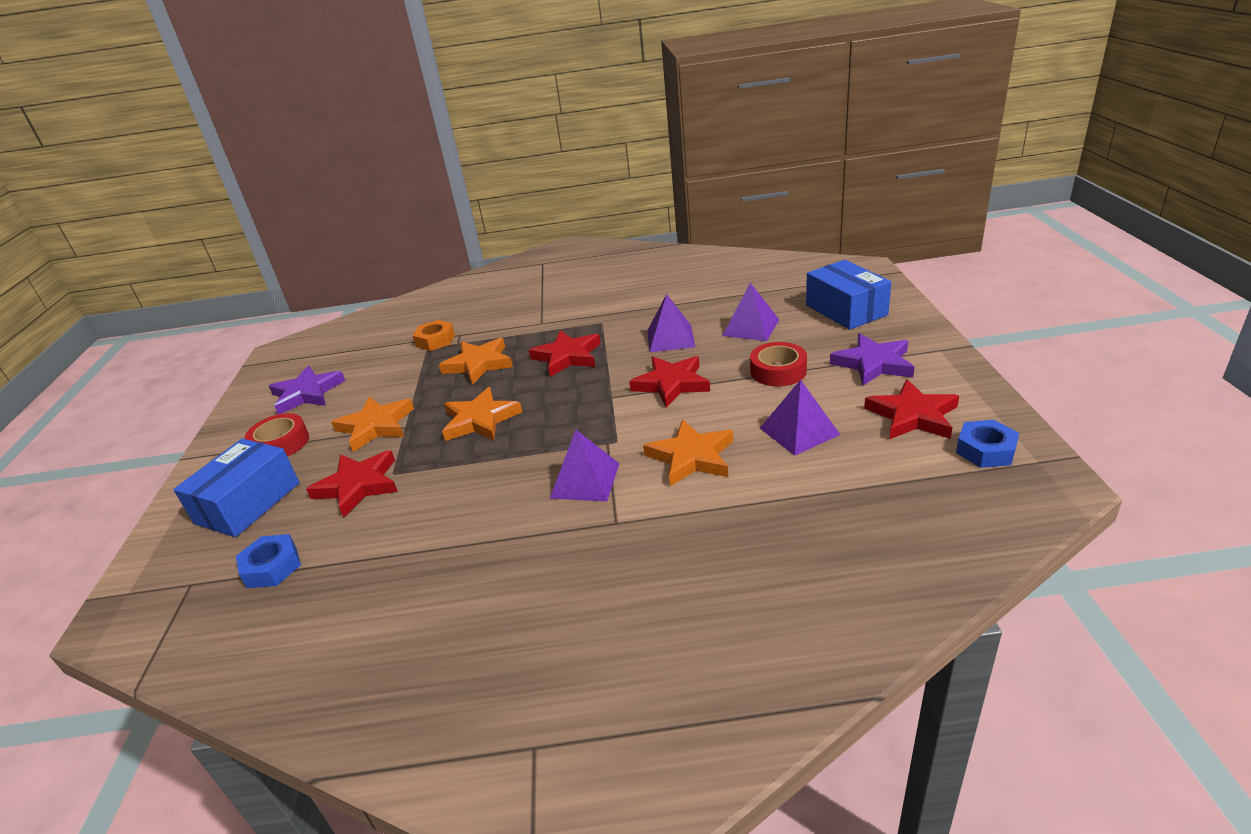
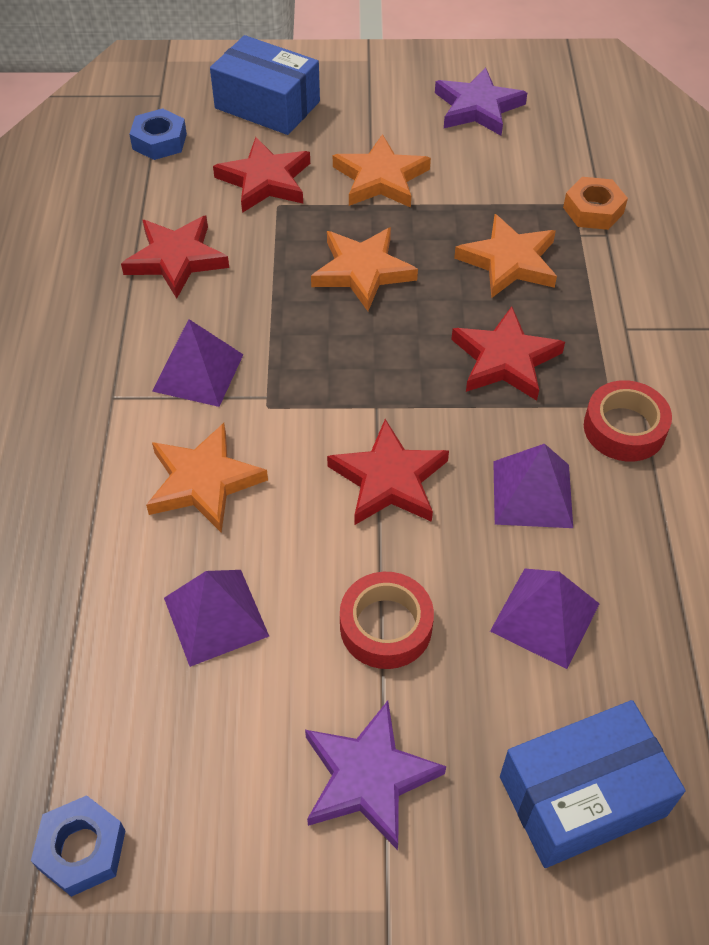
camera: 90 degrees right, 20 degrees up
(280, 444) = (370, 106): red tape -> red tape (624, 428)
(912, 416) = (200, 781): red star -> red star (176, 259)

